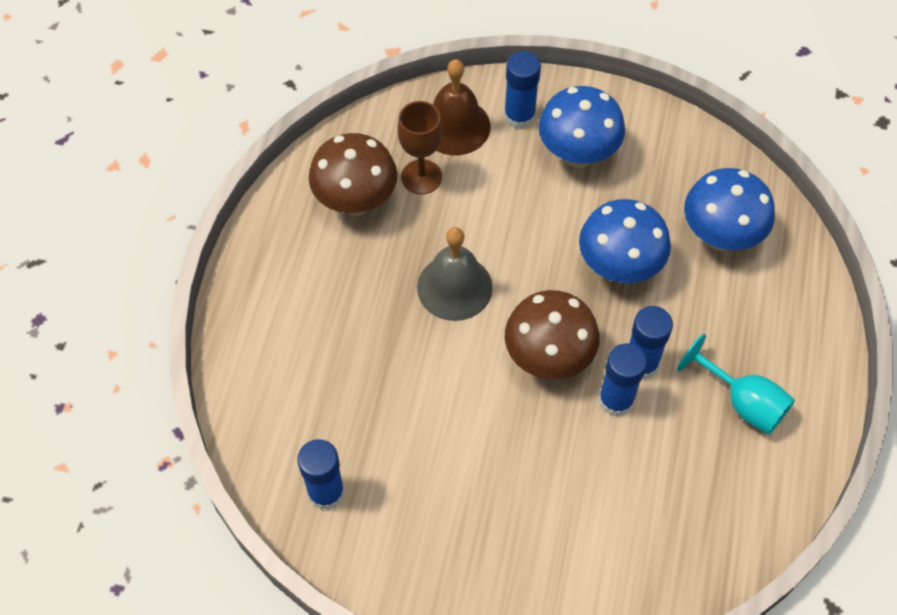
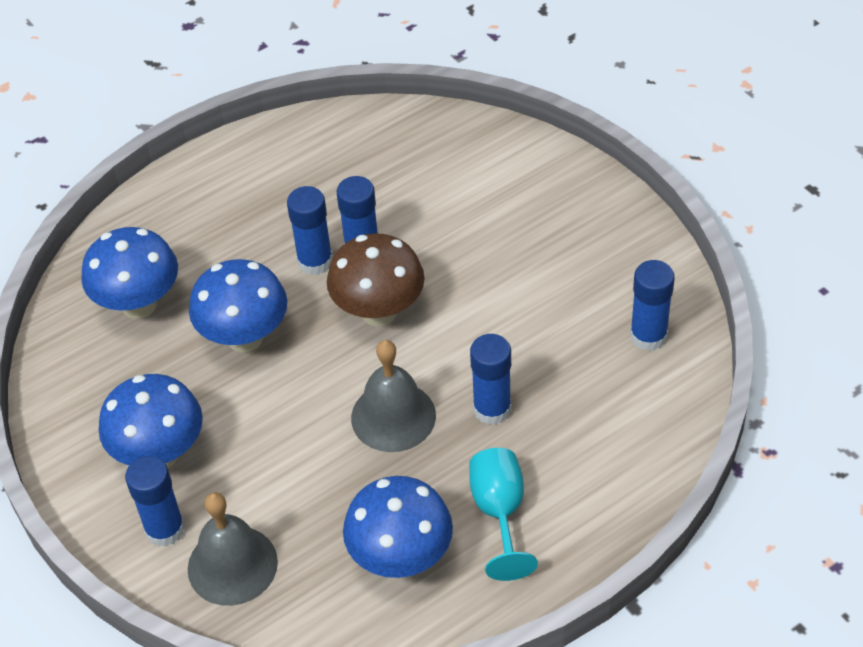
camera: 135 degrees left, 10 degrees down
(356, 201) = (401, 558): brown mushroom -> blue mushroom
(391, 343) = (492, 409): none -> blue glue stick
(421, 177) = (317, 537): brown goblet -> none
(455, 126) = (232, 565): brown bell -> grey bell
(743, 402) = (275, 191): turquoise goblet -> turquoise goblet (499, 512)

